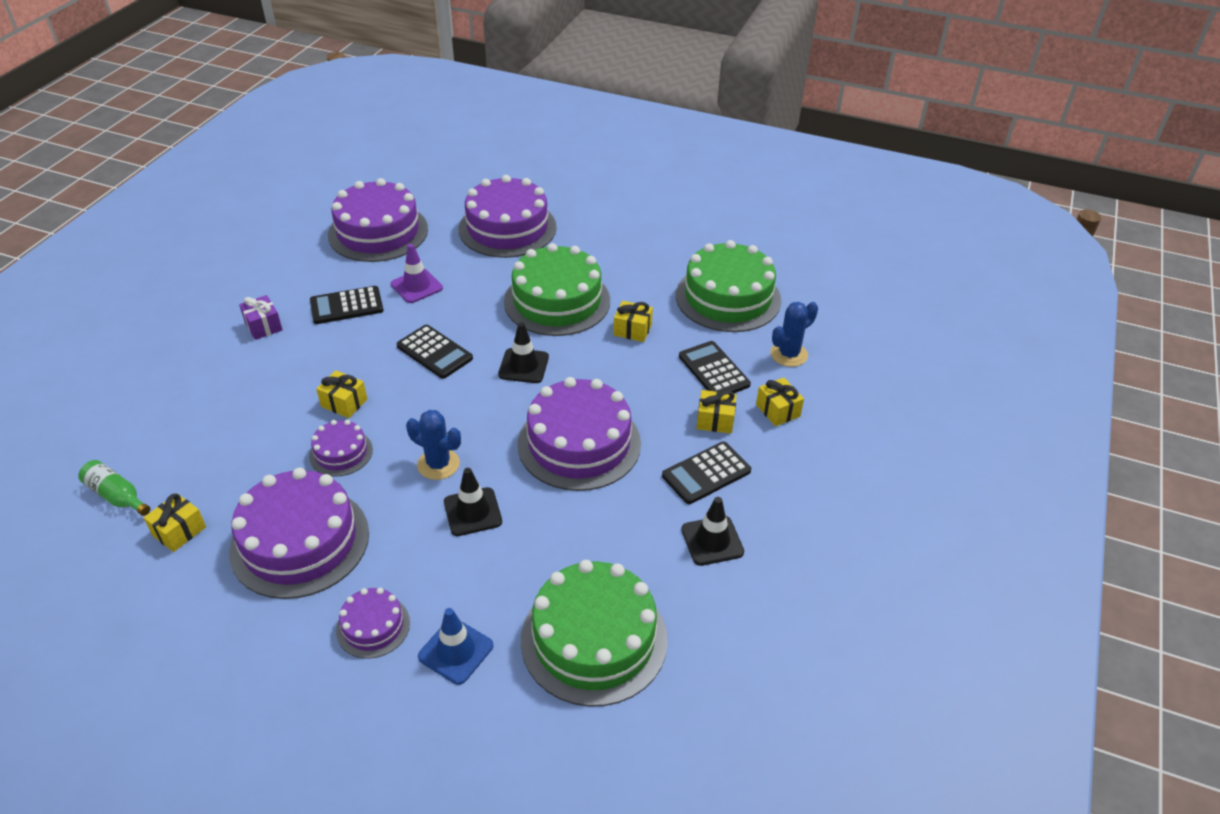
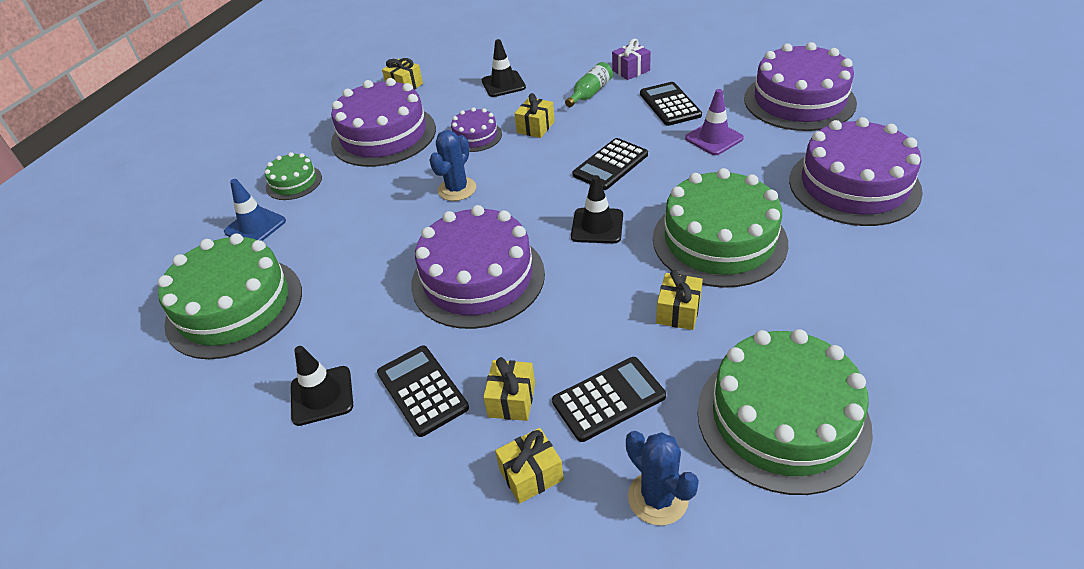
camera: 95 degrees right, 0 degrees up
(117, 496) = (441, 56): green bottle -> green bottle (590, 93)
(373, 626) = (294, 182): purple cake -> green cake
(472, 512) = (397, 216): black traffic cone -> black traffic cone (503, 84)

